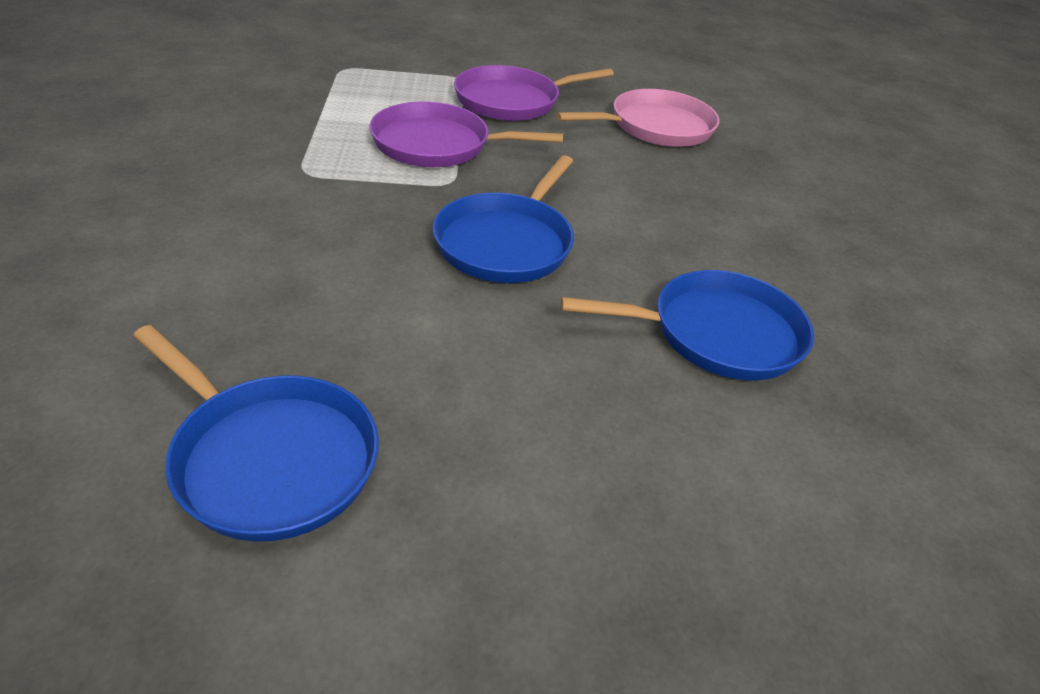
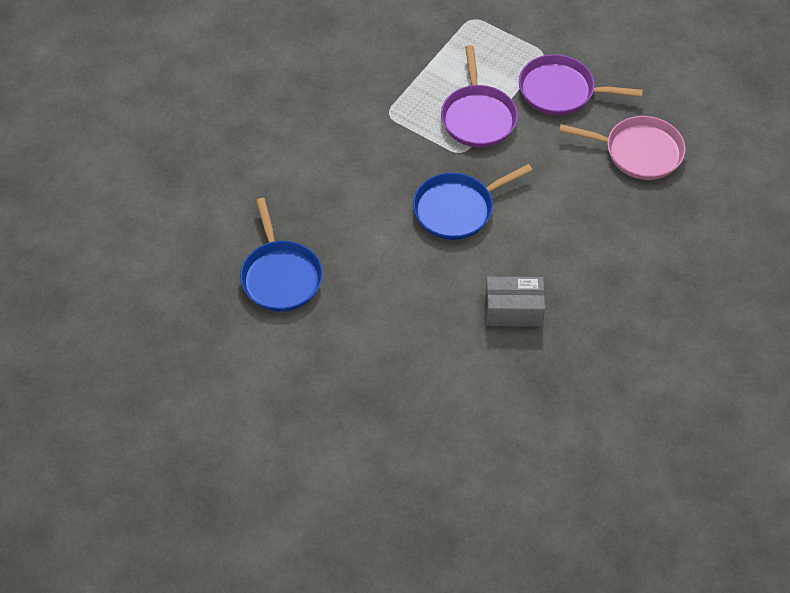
camera: 40 degrees right, 15 degrees up
(437, 145) = (478, 117): purple pan -> purple pan turned 135 degrees counterclockwise
(718, 334) = (513, 310): blue pan -> grey box

